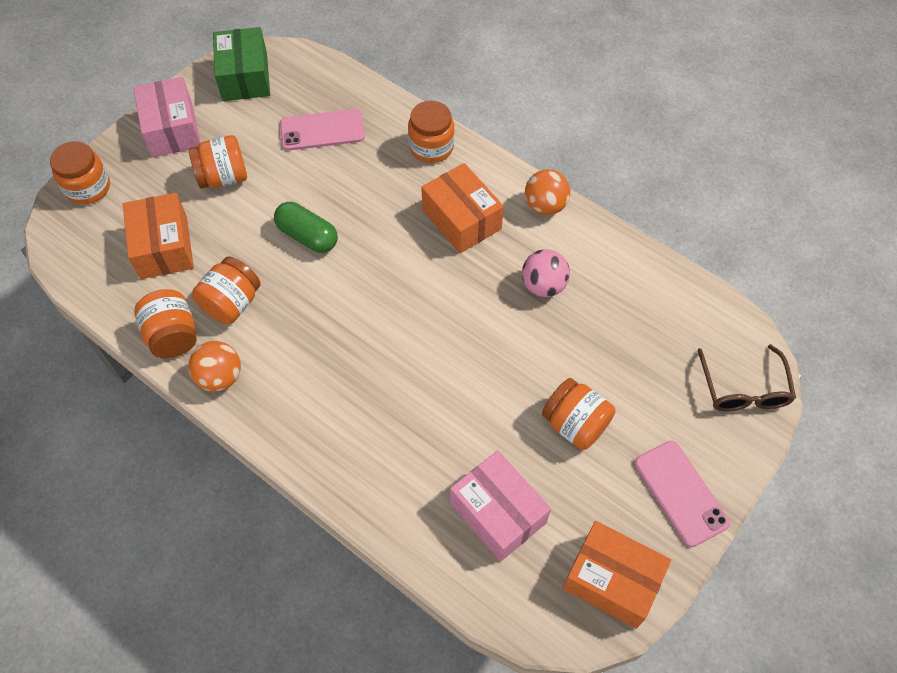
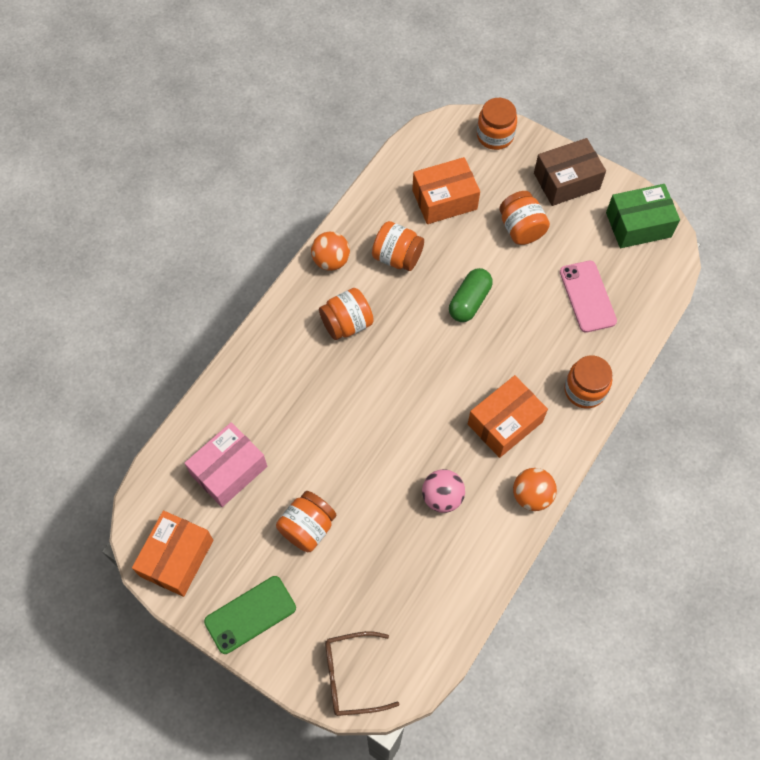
camera: 85 degrees right, 5 degrees up
(172, 129) = (566, 181): pink box -> brown box
(173, 336) = (364, 222): orange jar -> orange jar (347, 323)
(680, 493) = (250, 614): pink phone -> green phone

